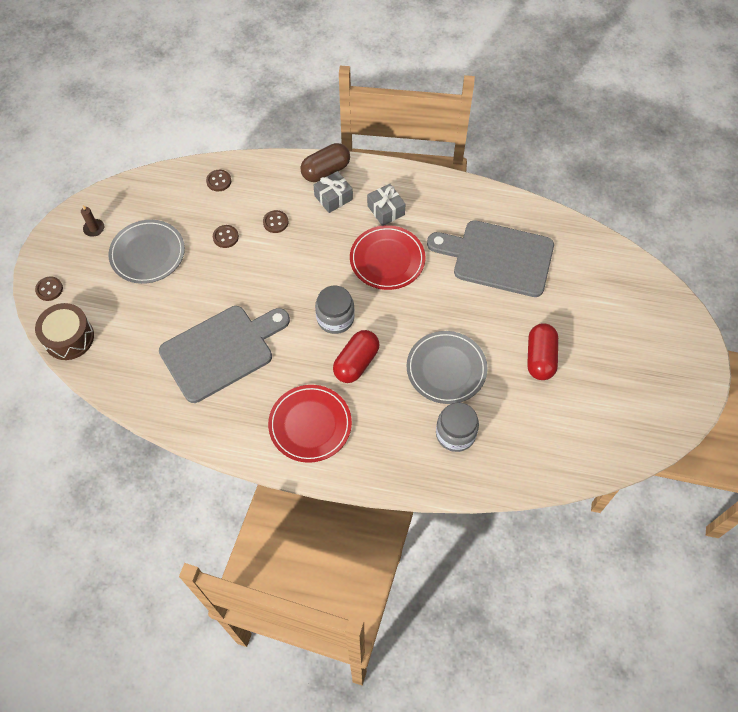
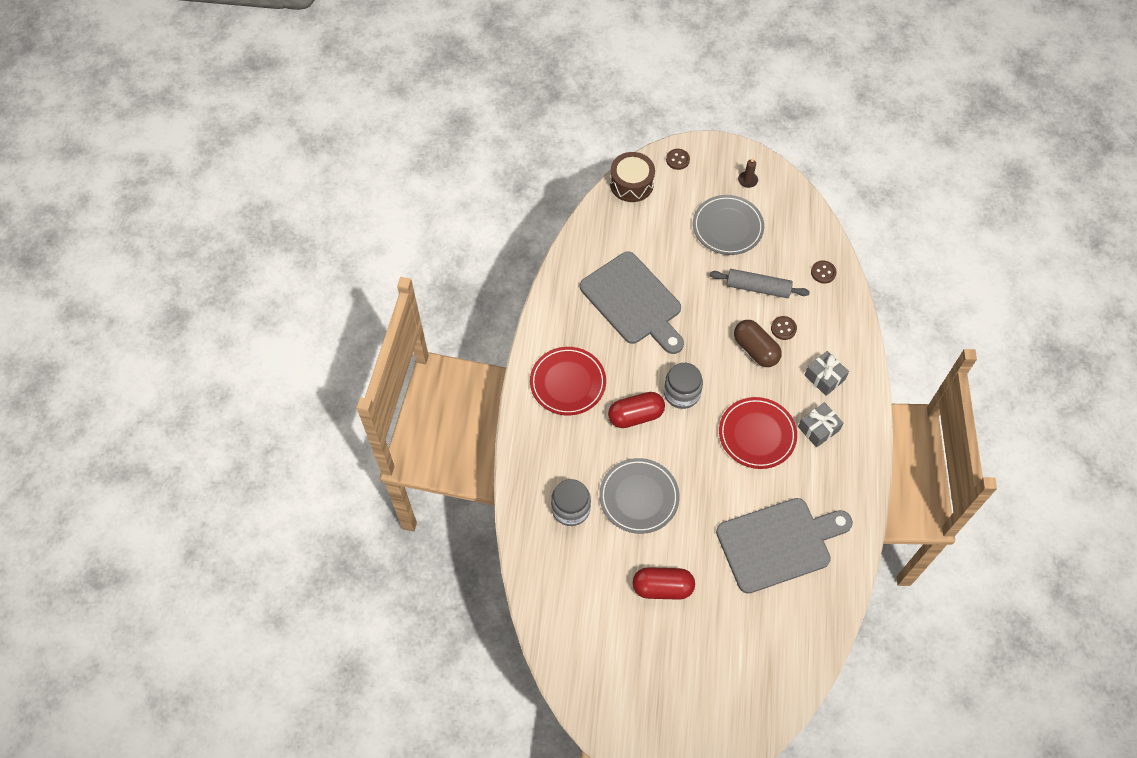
camera: 85 degrees right, 0 degrees up
(225, 237) = (758, 288): brown button -> grey rolling pin
(326, 171) = (857, 367): brown capsule -> brown capsule (755, 349)
(356, 363) = (635, 416): red capsule -> red capsule turned 45 degrees counterclockwise
(497, 258) = (778, 543): grey cutting board -> grey cutting board turned 60 degrees clockwise

